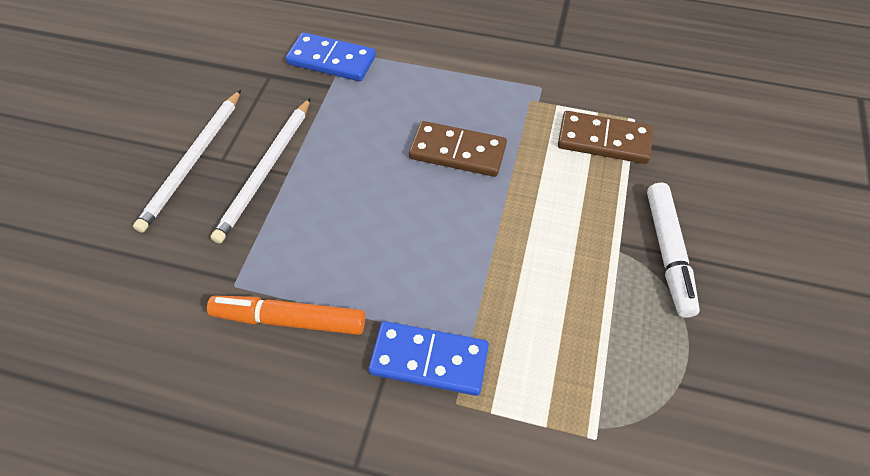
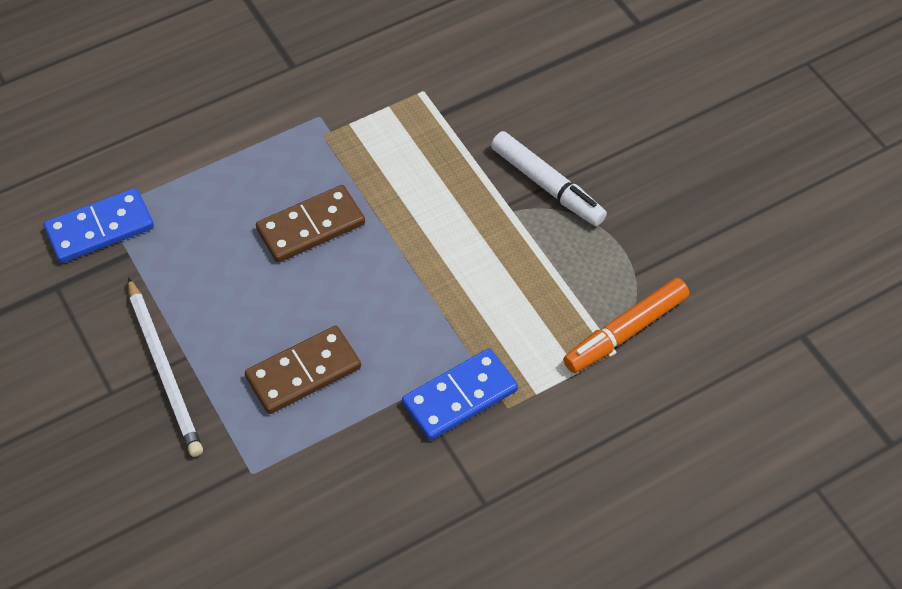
camera: 45 degrees left, 0 degrees up
(192, 162) = (86, 415): white pencil -> none
(289, 320) = (327, 458): orange marker -> orange marker (625, 332)
(604, 140) = (417, 128): brown domino -> brown domino (303, 372)

